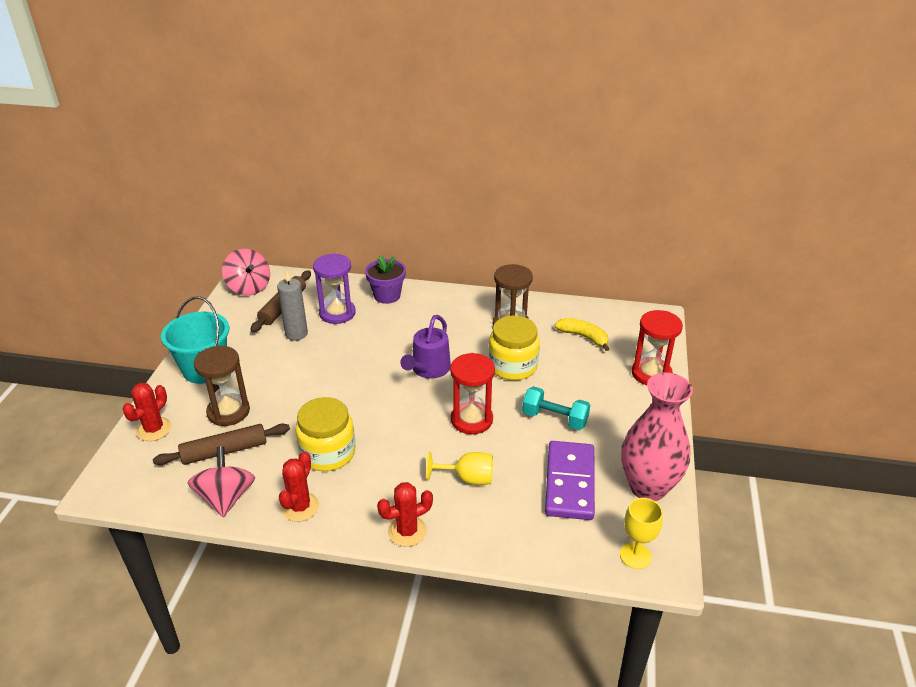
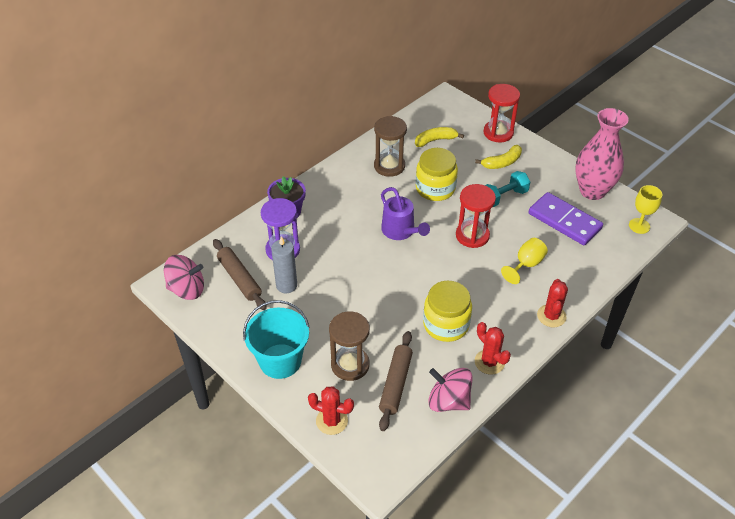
camera: 55 degrees left, 10 degrees up
(154, 429) = (332, 421): red cactus -> red cactus turned 45 degrees counterclockwise
(607, 396) = (502, 163): none -> yellow banana

